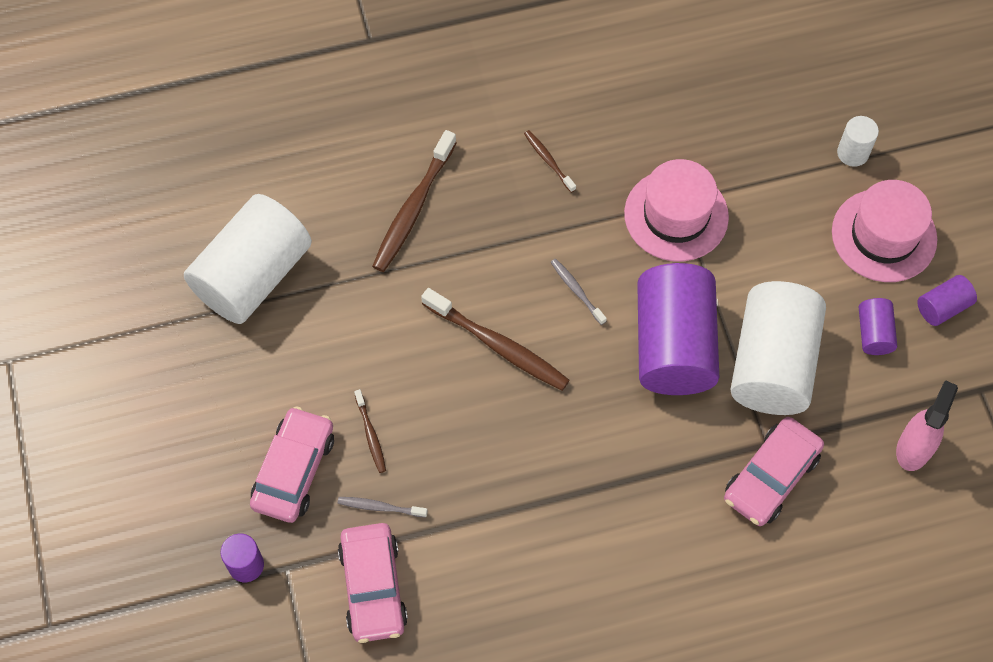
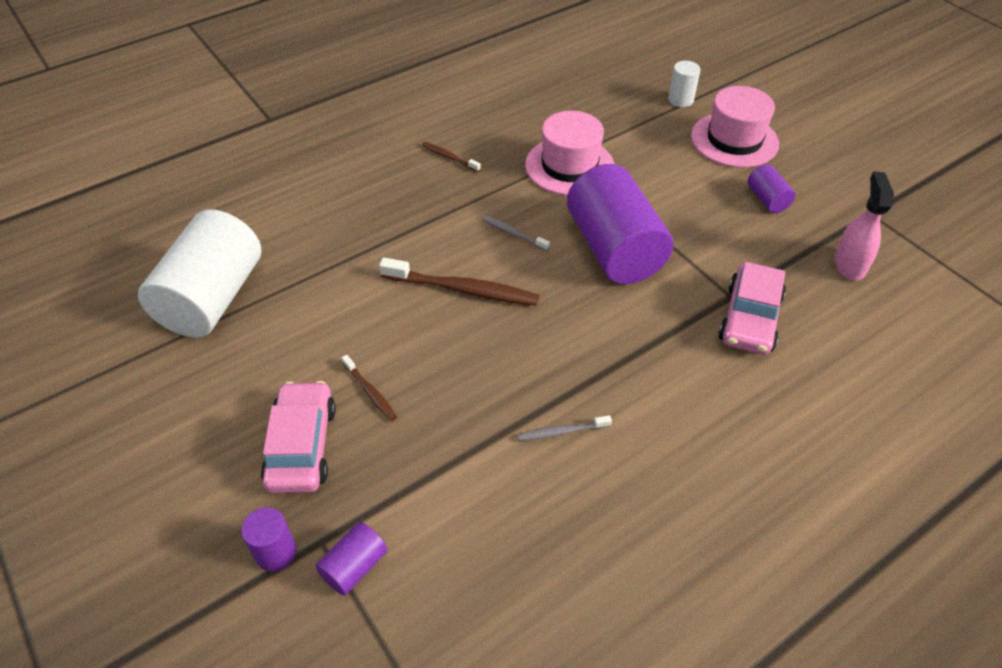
camera: 20 degrees left, 15 degrees down
(373, 587) = (423, 528): pink car -> none
(380, 507) = (403, 451): grey toothbrush -> grey toothbrush (561, 432)
(413, 208) = (347, 214): brown toothbrush -> none
(772, 363) = (701, 240): white cylinder -> none
(942, 307) = (806, 170): purple cylinder -> purple cylinder (354, 566)

